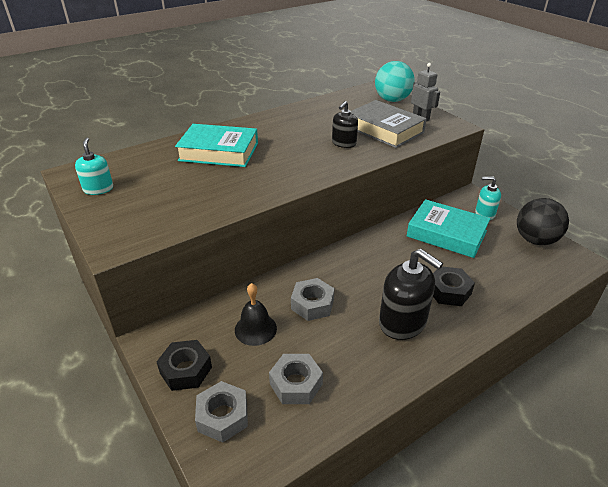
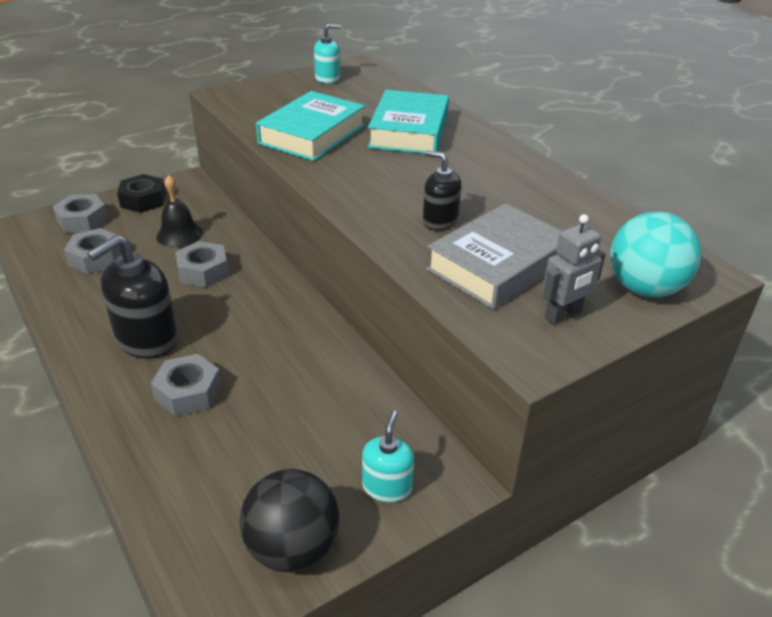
camera: 90 degrees right, 0 degrees up
(446, 233) = (328, 417): turquoise book -> turquoise book (312, 134)
(449, 291) = (188, 392): black nut -> grey nut

